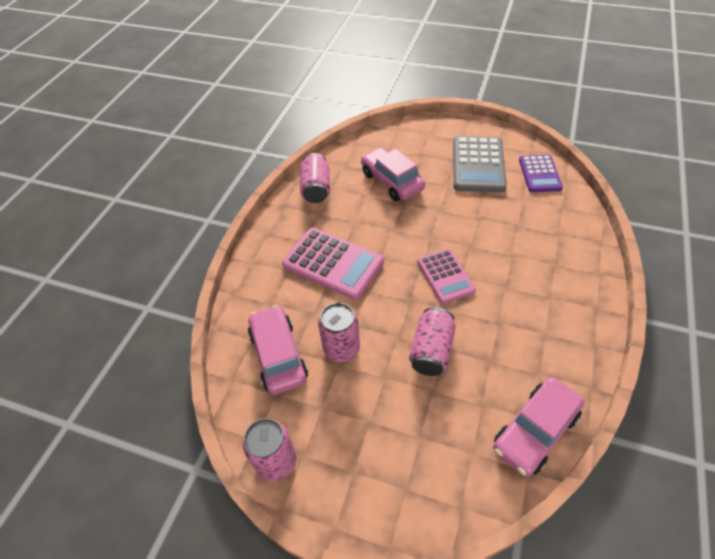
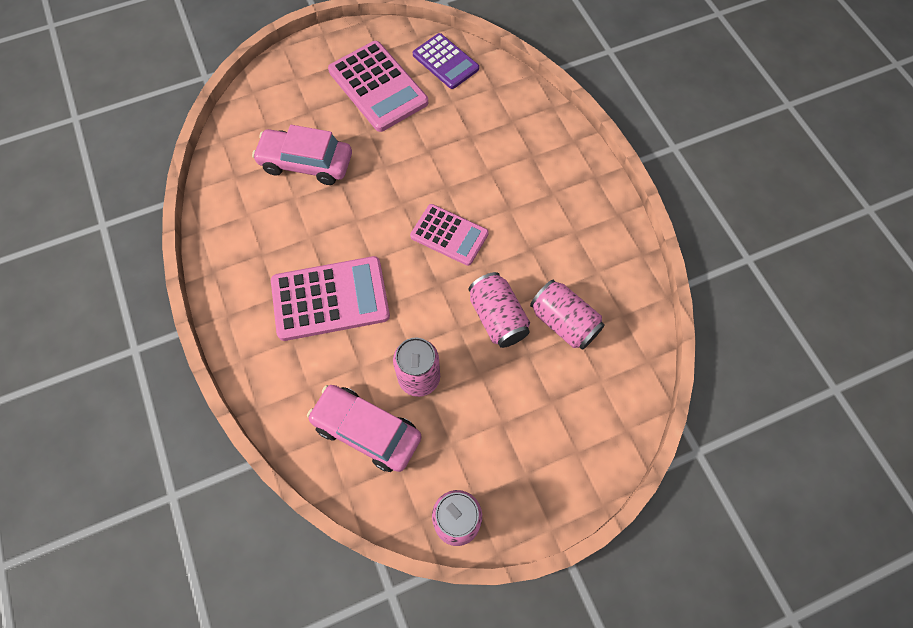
camera: 45 degrees left, 15 degrees up
(316, 189) = (230, 226): pink can -> pink can (564, 322)
(478, 165) = (378, 87): grey calculator -> pink calculator
(535, 431) = (630, 324): pink car -> none

